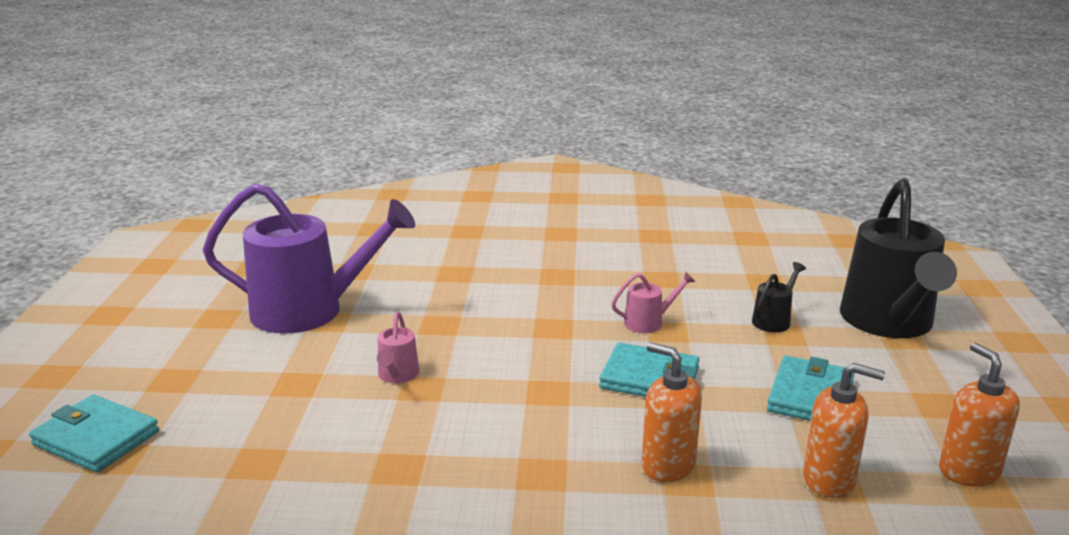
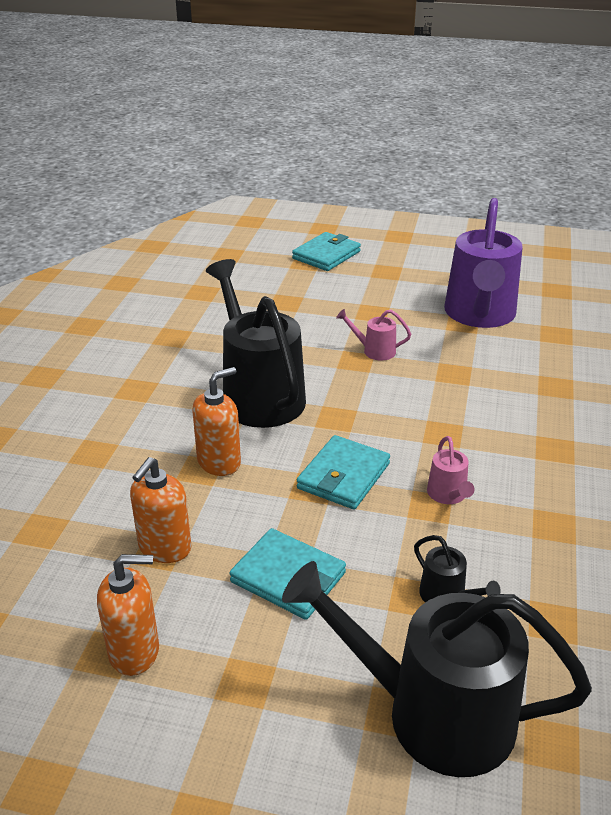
camera: 100 degrees right, 10 degrees up
(515, 455) = (258, 394): none -> black watering can

